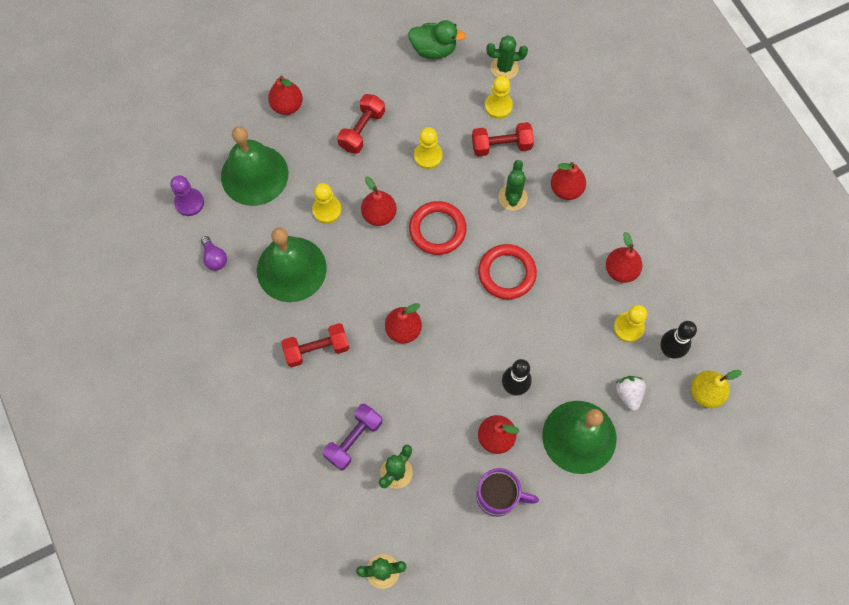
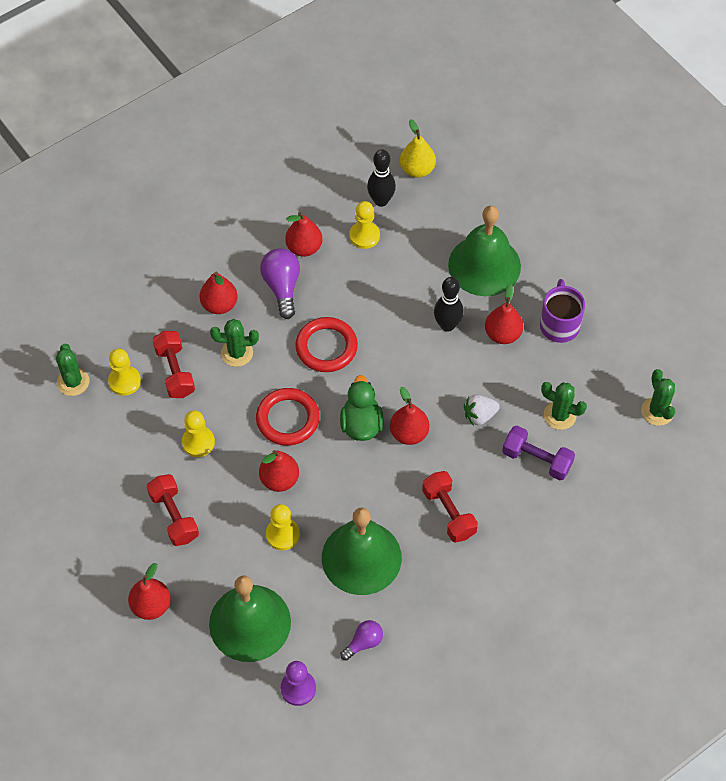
camera: 100 degrees left, 10 degrees down
(362, 130) = (174, 516): red dumbbell -> red dumbbell turned 45 degrees clockwise
(434, 49) = (55, 458): green duck -> green duck (361, 424)
(578, 245) = (282, 287): none -> purple light bulb
(628, 394) = (432, 230): white strawberry -> white strawberry (479, 415)

